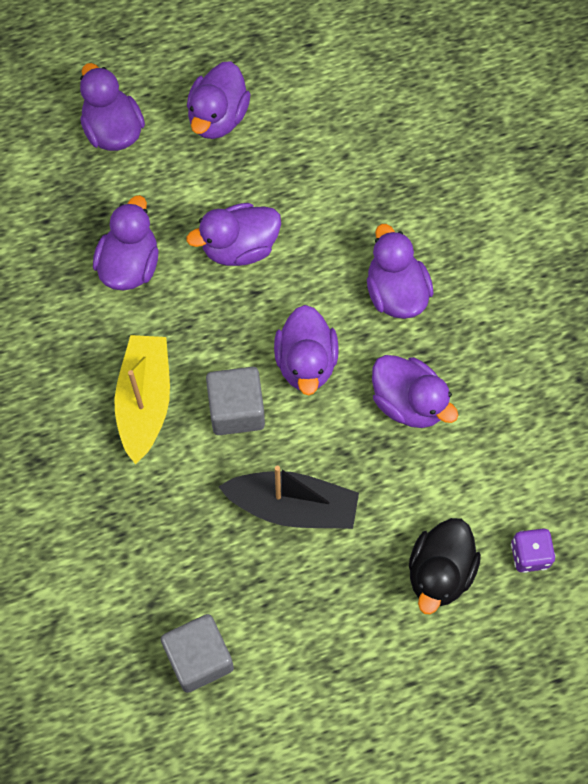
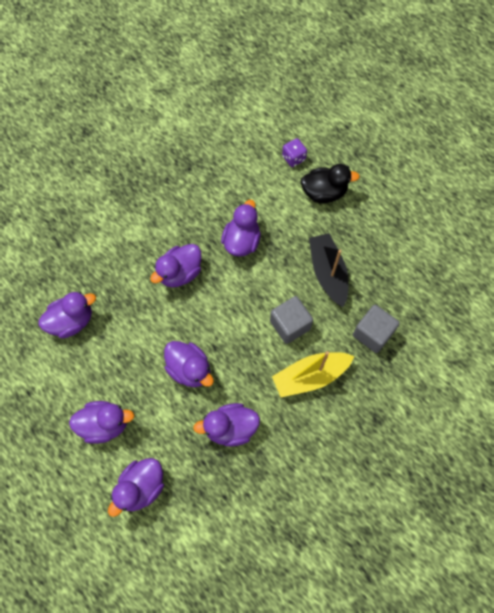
camera: 115 degrees left, 0 degrees up
(199, 658) = (429, 282): grey cube -> grey cube (372, 334)
(306, 362) = (244, 301): purple duck -> purple duck (72, 321)

